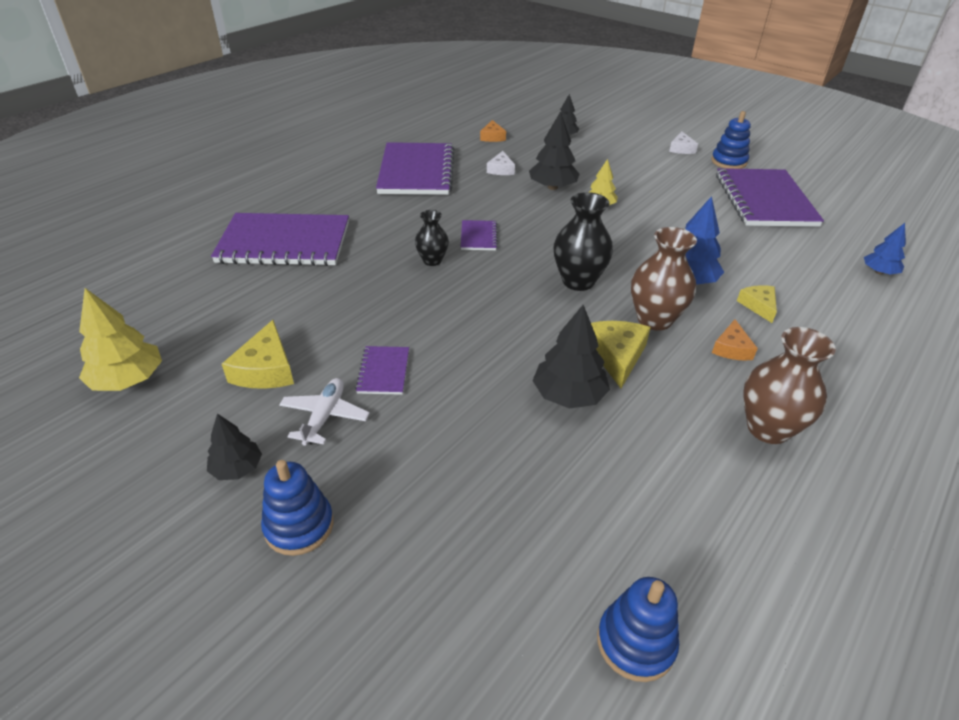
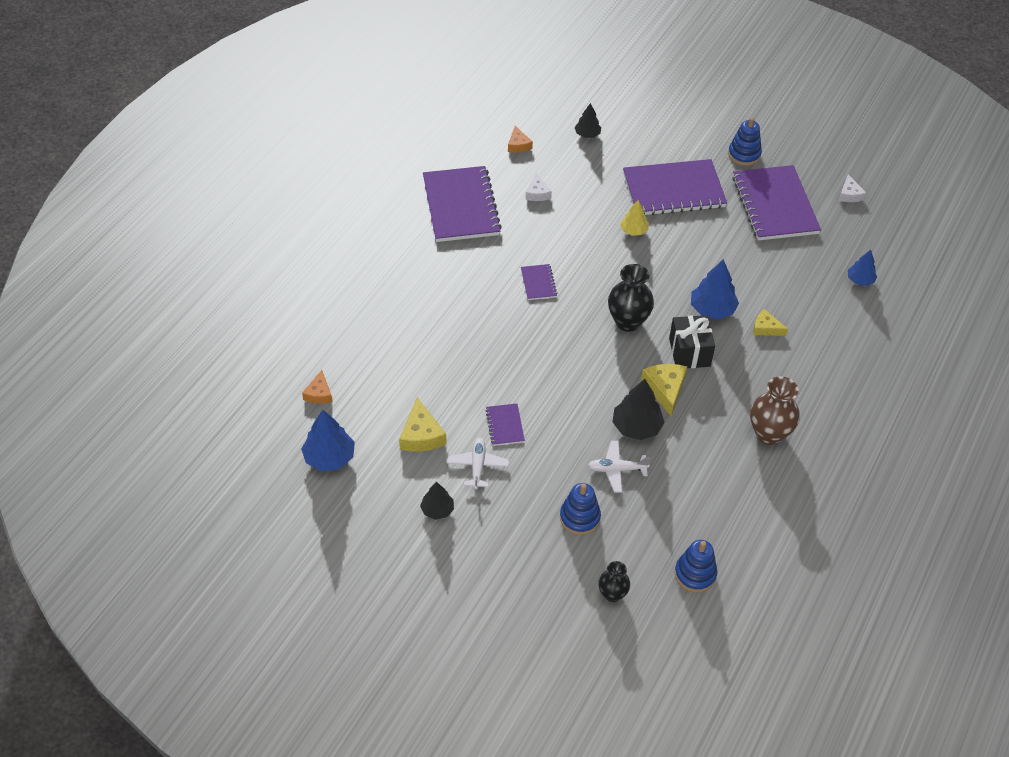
camera: 10 degrees left, 10 degrees up
(128, 380) = (329, 457): yellow tree -> blue tree
(284, 243) = (379, 312): purple notebook -> purple notebook (673, 190)
(299, 526) = (492, 539): blue stacking toy -> blue stacking toy (579, 517)
(432, 260) = (508, 315): black vase -> black vase (612, 594)
(528, 448) = (617, 469): none -> white plane
(552, 187) = (589, 212): black tree -> none
(654, 319) = (689, 352): brown vase -> black gift
(681, 149) = (700, 140): white cheese -> white cheese (849, 194)
(731, 348) = (745, 371): orange cheese -> orange cheese (319, 393)
(758, 306) = (766, 328): yellow cheese -> yellow cheese turned 45 degrees counterclockwise

